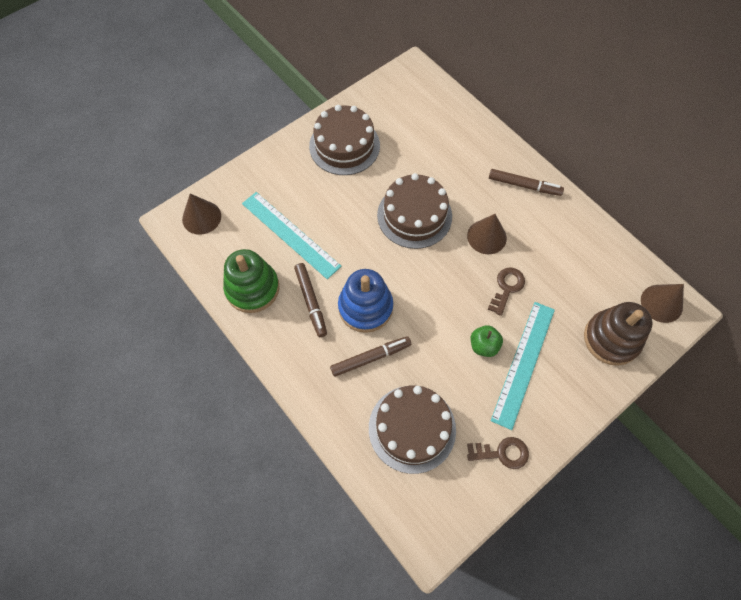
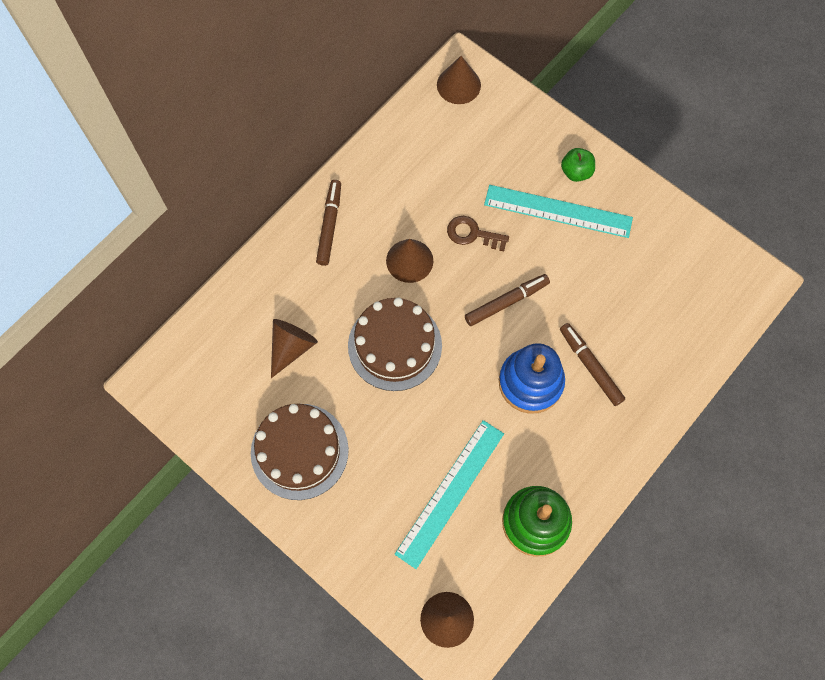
camera: 100 degrees left, 5 degrees up
(311, 302) = (537, 446): brown marker -> brown marker (506, 302)
(412, 428) = (657, 312): brown cake -> none
(424, 149) = (291, 347): none -> brown cone
(483, 346) = (547, 251): green apple -> green apple (576, 172)
(502, 453) = (657, 224): brown key -> none
(611, 339) = (510, 130): brown stacking toy -> none

